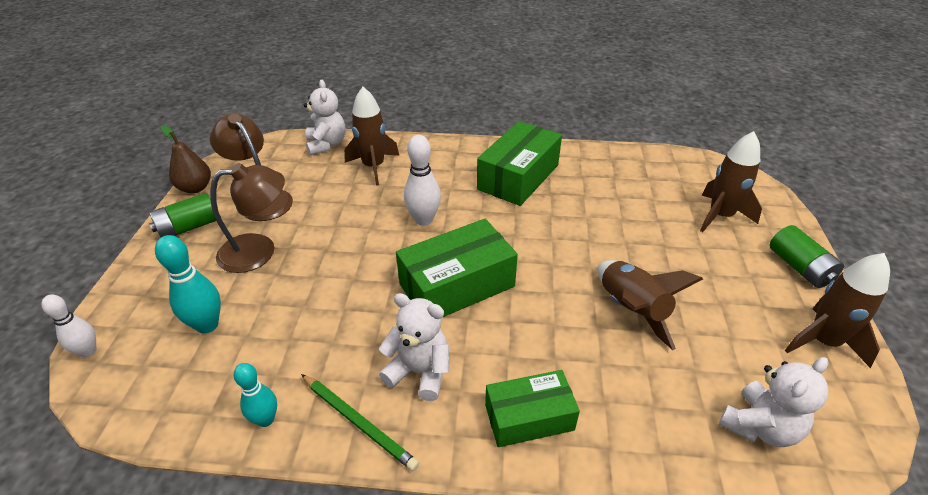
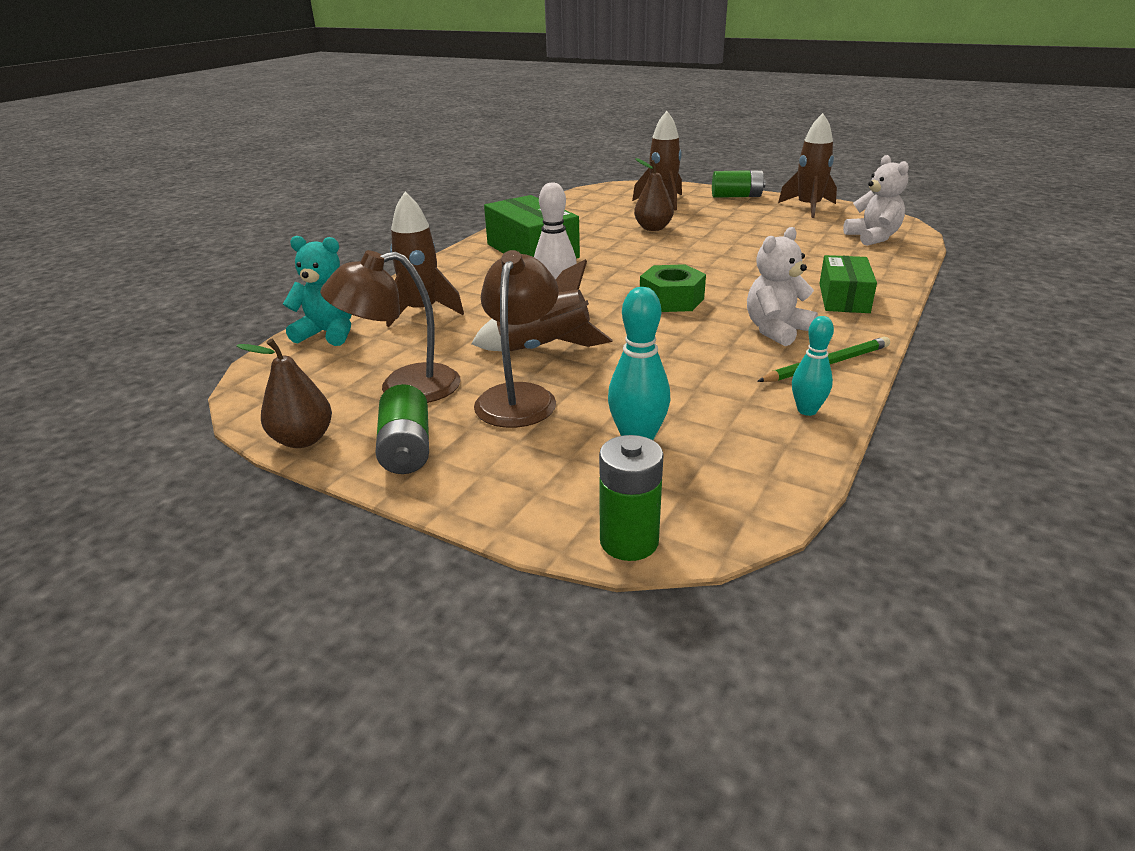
camera: 65 degrees left, 10 degrees down
(88, 351) = (629, 541): white bowling pin -> green battery
(327, 145) = (329, 333): white teddy bear -> turquoise teddy bear
(457, 285) = (671, 300): green box -> green nut
(631, 229) = (653, 228): none -> brown pear
(631, 310) = (747, 247): brown rocket -> brown rocket (544, 349)

